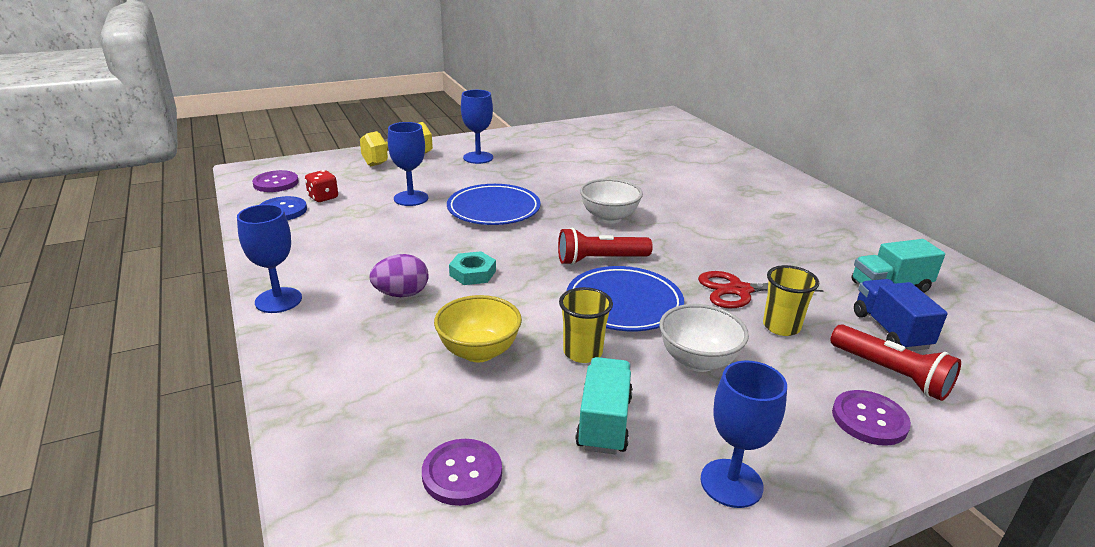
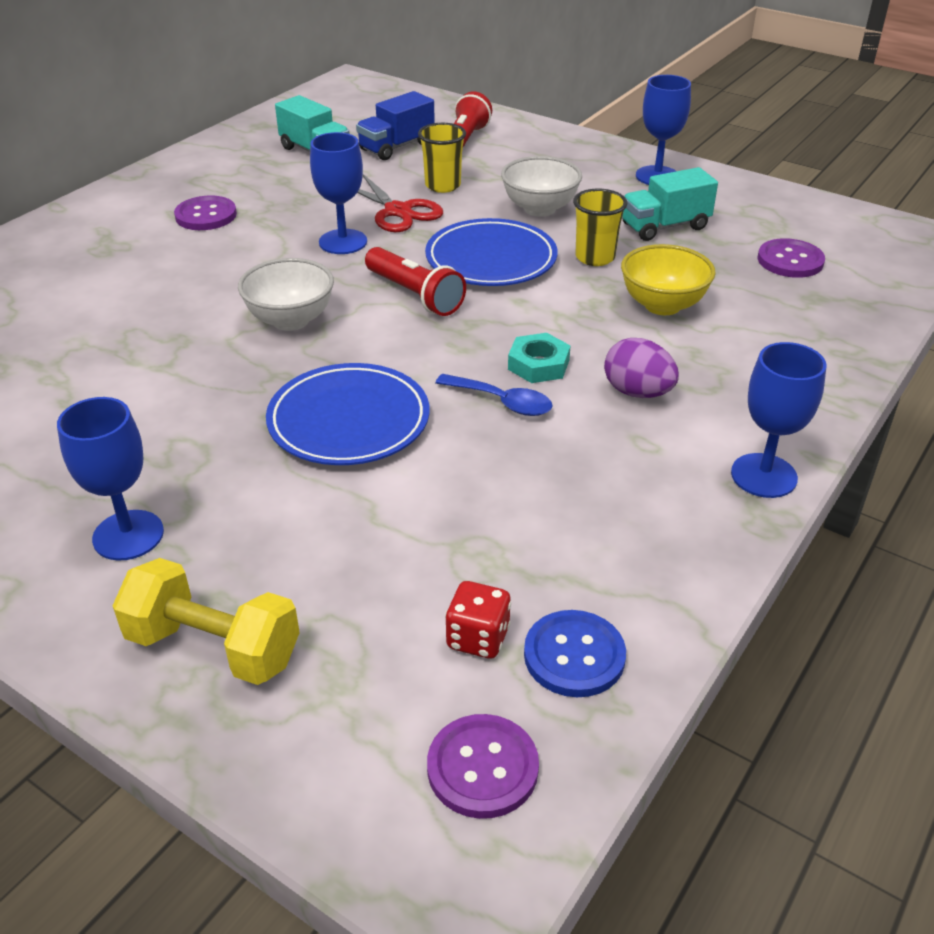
camera: 120 degrees left, 10 degrees up
(411, 198) = (384, 524): blue goblet -> blue goblet (343, 242)
(454, 250) = (502, 402): none -> blue spoon
(869, 419) = (531, 145): purple button -> purple button (206, 215)

